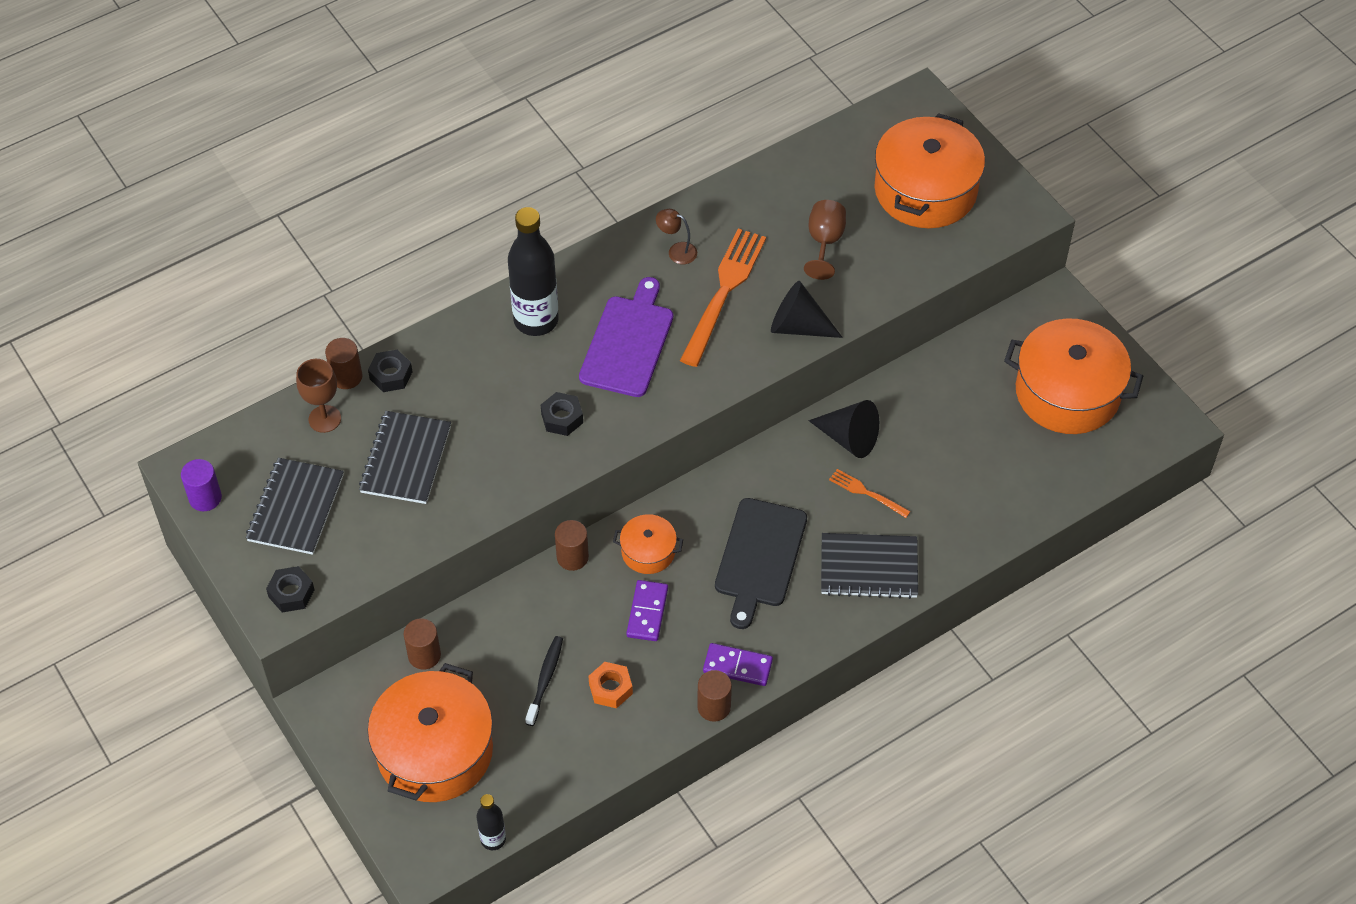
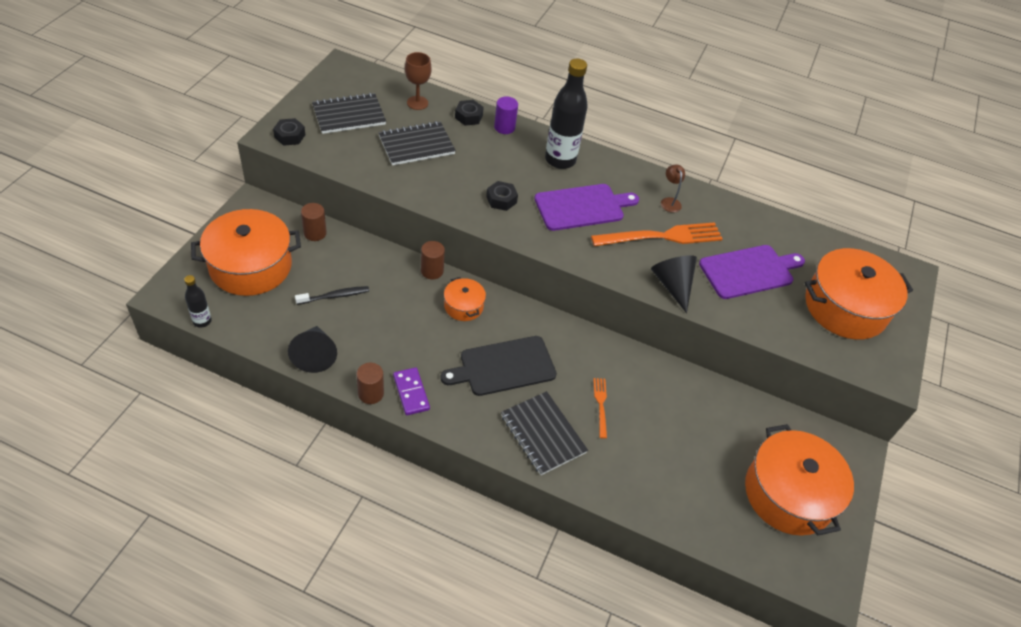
camera: 50 degrees right, 5 degrees down
(205, 498) = (329, 79): purple cylinder -> purple cylinder (504, 127)
(346, 377) = (452, 100): brown cylinder -> none
(610, 688) = (349, 331): orange nut -> none
(647, 612) = (419, 325): purple domino -> none
(824, 242) = (749, 271): brown goblet -> purple cutting board
(849, 438) = (634, 375): black cone -> black cone (315, 355)

